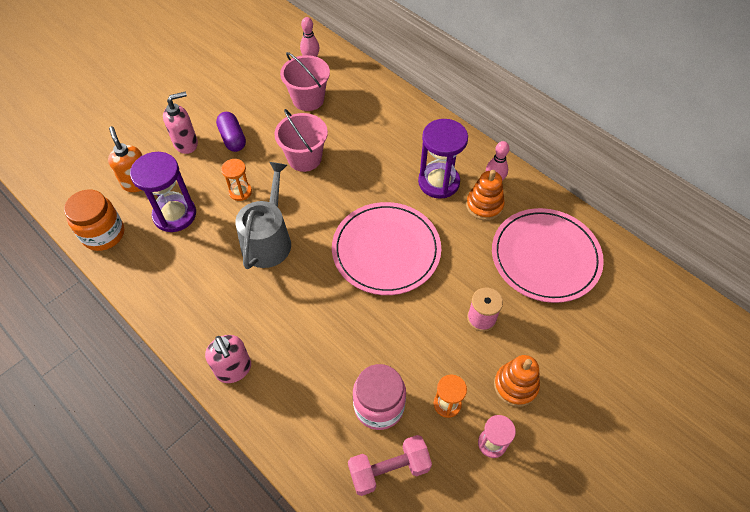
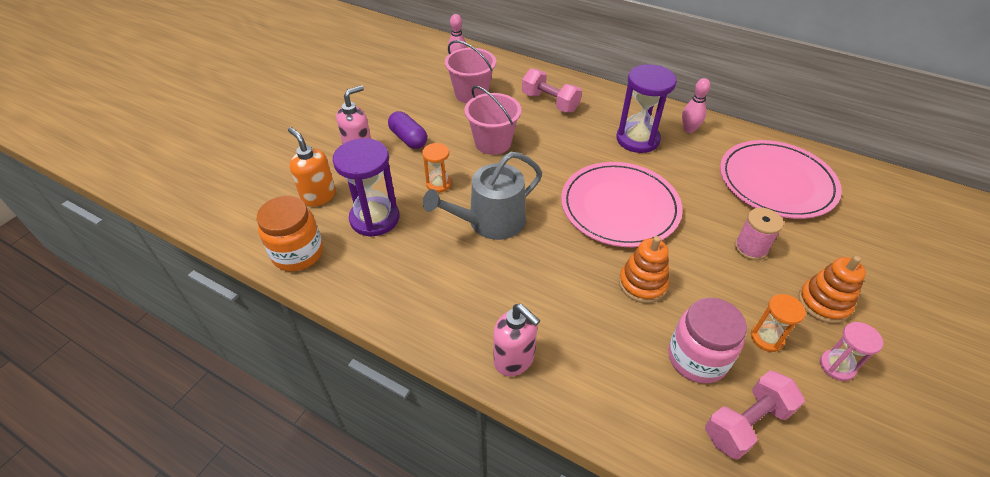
camera: 15 degrees left, 10 degrees down
(268, 240) = (490, 222): grey watering can -> grey watering can turned 120 degrees counterclockwise
(377, 123) = (550, 102): none -> pink dumbbell
(484, 205) = (692, 150): orange stacking toy -> orange stacking toy (642, 284)

